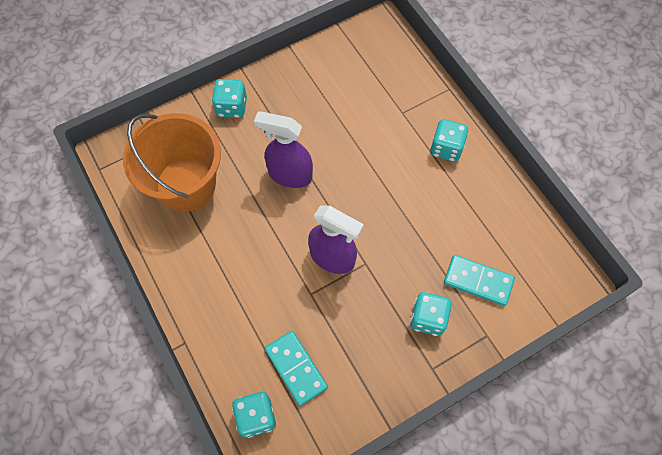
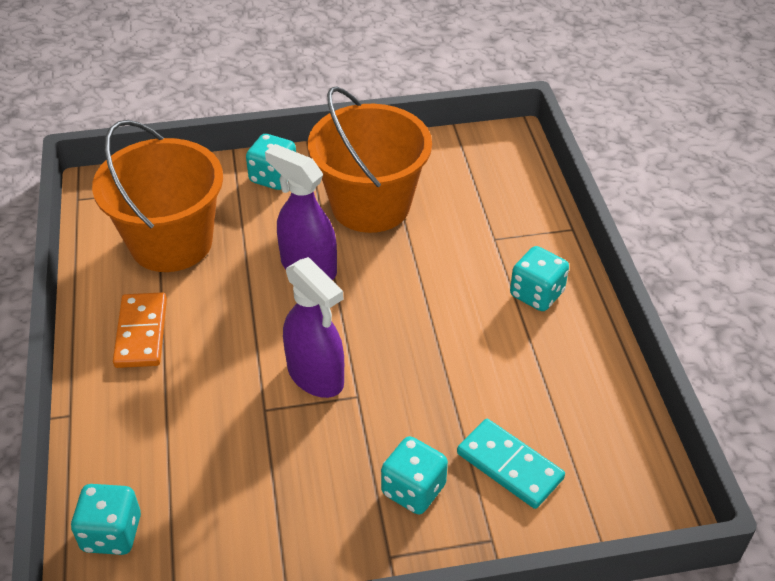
camera: 20 degrees right, 20 degrees down
(201, 264) = (141, 333): none -> orange domino
(296, 368) = (197, 492): turquoise domino -> none
(309, 110) = (370, 205): none -> orange bucket

